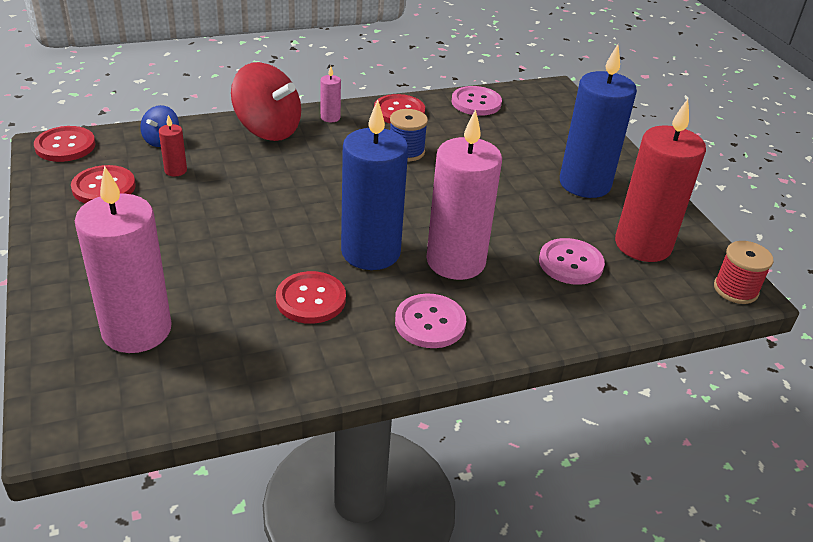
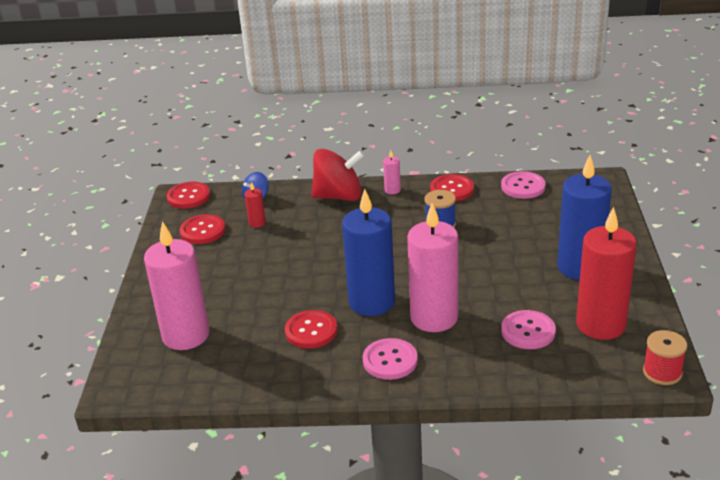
camera: 25 degrees right, 5 degrees down
(268, 129) = (339, 196): red spinning top -> red spinning top turned 60 degrees counterclockwise

